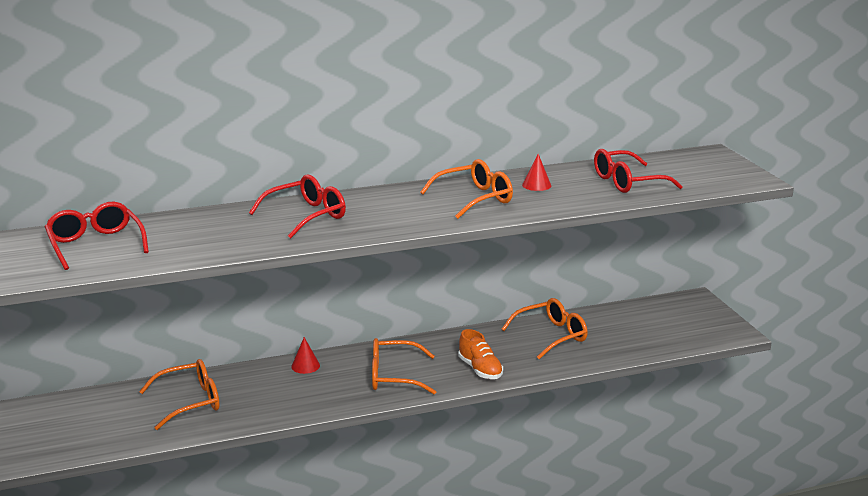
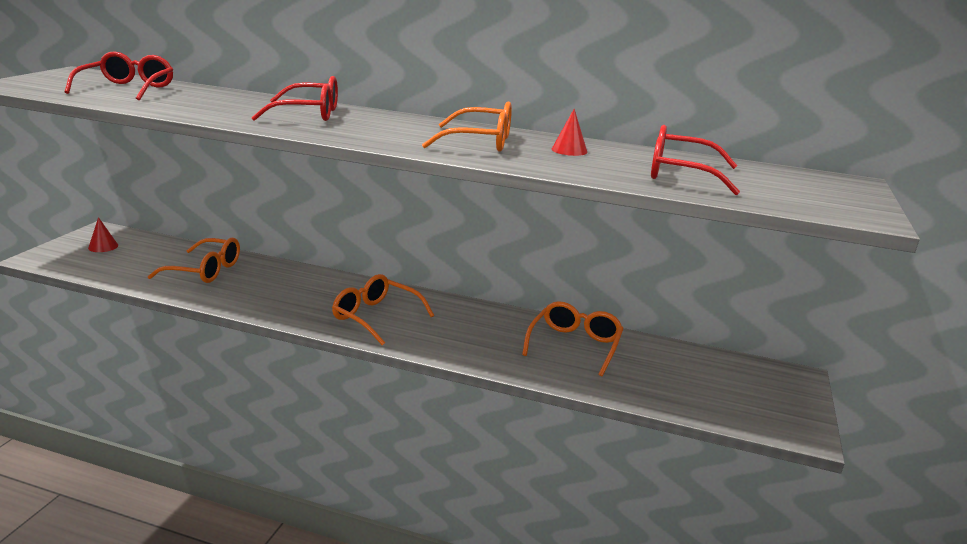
camera: 35 degrees right, 0 degrees up
(305, 366) = (325, 281): red cone -> red cone (103, 246)
(480, 369) = (457, 344): orange shoe -> none
(551, 336) = (574, 345): orange glasses -> orange glasses turned 75 degrees counterclockwise

